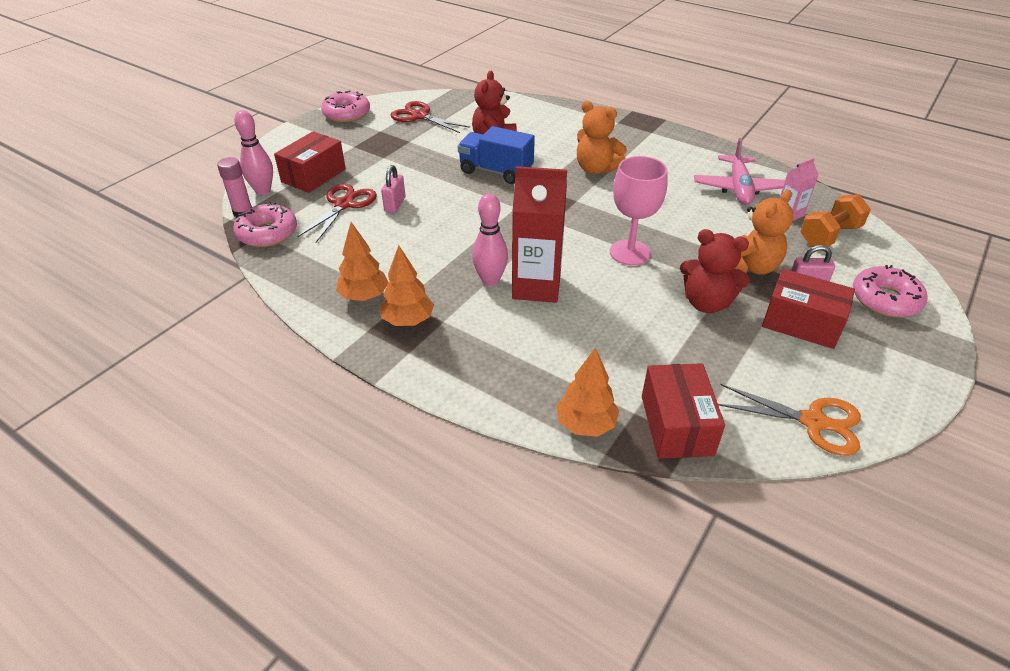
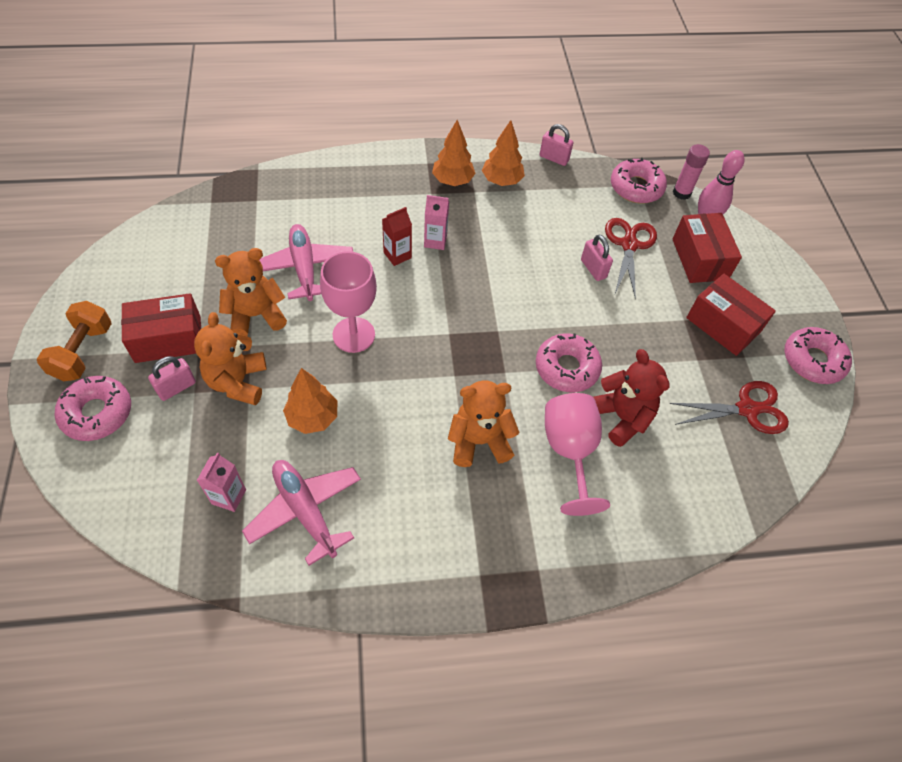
camera: 135 degrees right, 15 degrees up
(288, 290) = (554, 158): none -> pink padlock
(344, 204) = (629, 245): red scissors -> red scissors turned 150 degrees counterclockwise
(490, 280) = (435, 241): pink bowling pin -> pink carton
(496, 171) = (566, 368): blue truck -> pink donut
(536, 286) = (397, 255): red carton -> red carton, size x0.51
(545, 144) = (570, 451): none -> pink goblet
(586, 424) = (280, 178): orange tree -> orange tree (312, 417)
(633, 318) = (304, 268): none -> pink plane
(676, 425) = (225, 206): red box -> red box (723, 325)
(706, 303) = (256, 315): red teddy bear -> orange teddy bear
(813, 422) = (134, 254): orange scissors -> none
(829, 235) = (173, 483): orange dumbbell -> orange dumbbell (83, 352)

